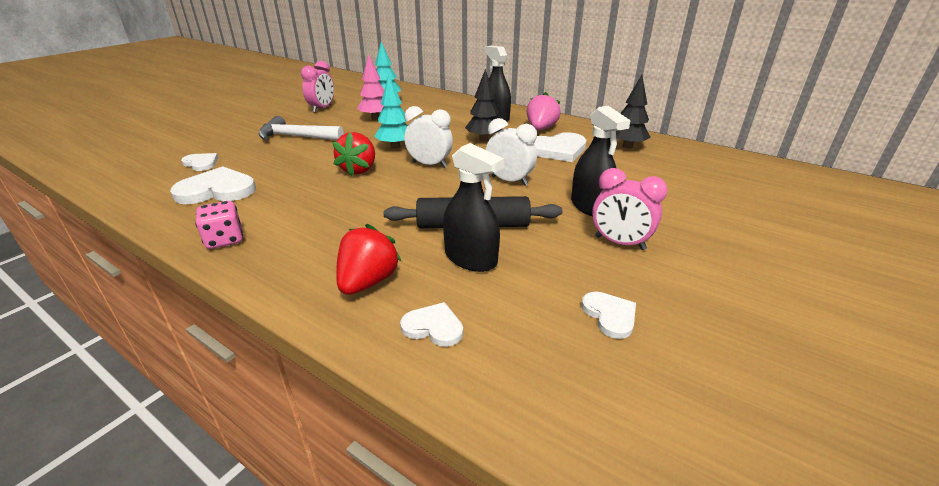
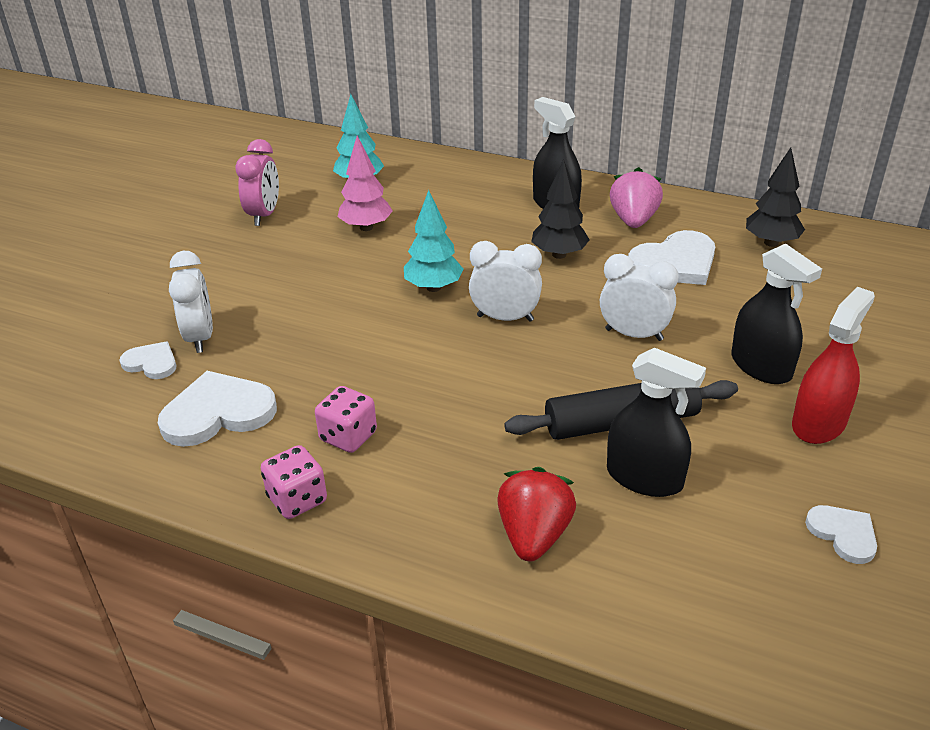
camera: 10 degrees left, 5 degrees up
(239, 155) = (200, 337): none -> white clock
(285, 211) = (348, 436): none -> pink dice
(296, 137) = (264, 286): white hammer -> none
(359, 170) = (406, 342): red strawberry -> none
(433, 327) = (649, 585): white heart -> none
(619, 243) = (818, 423): pink clock -> red spray bottle

